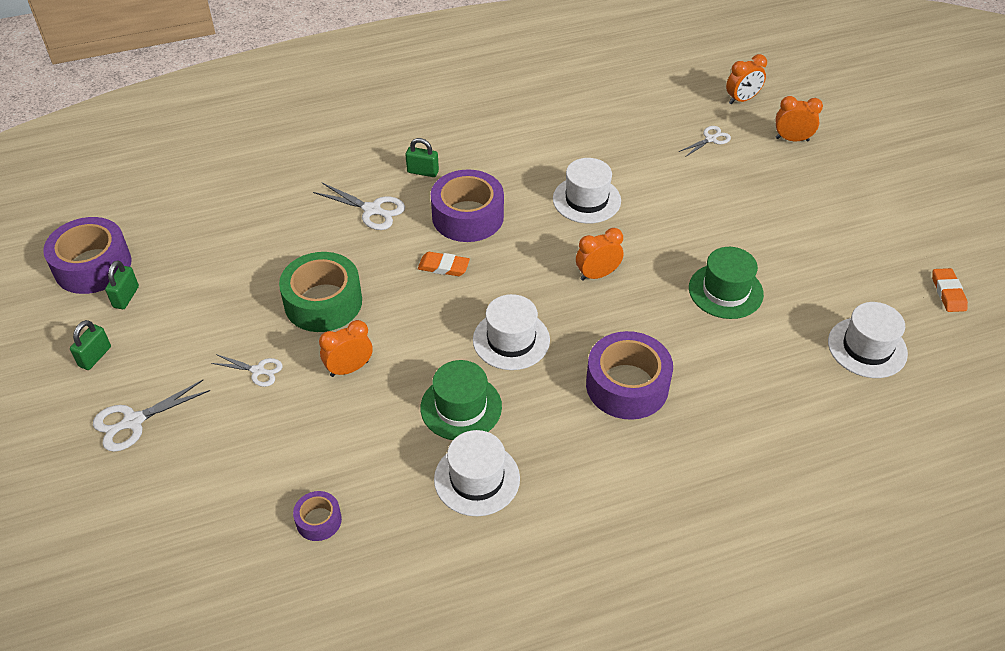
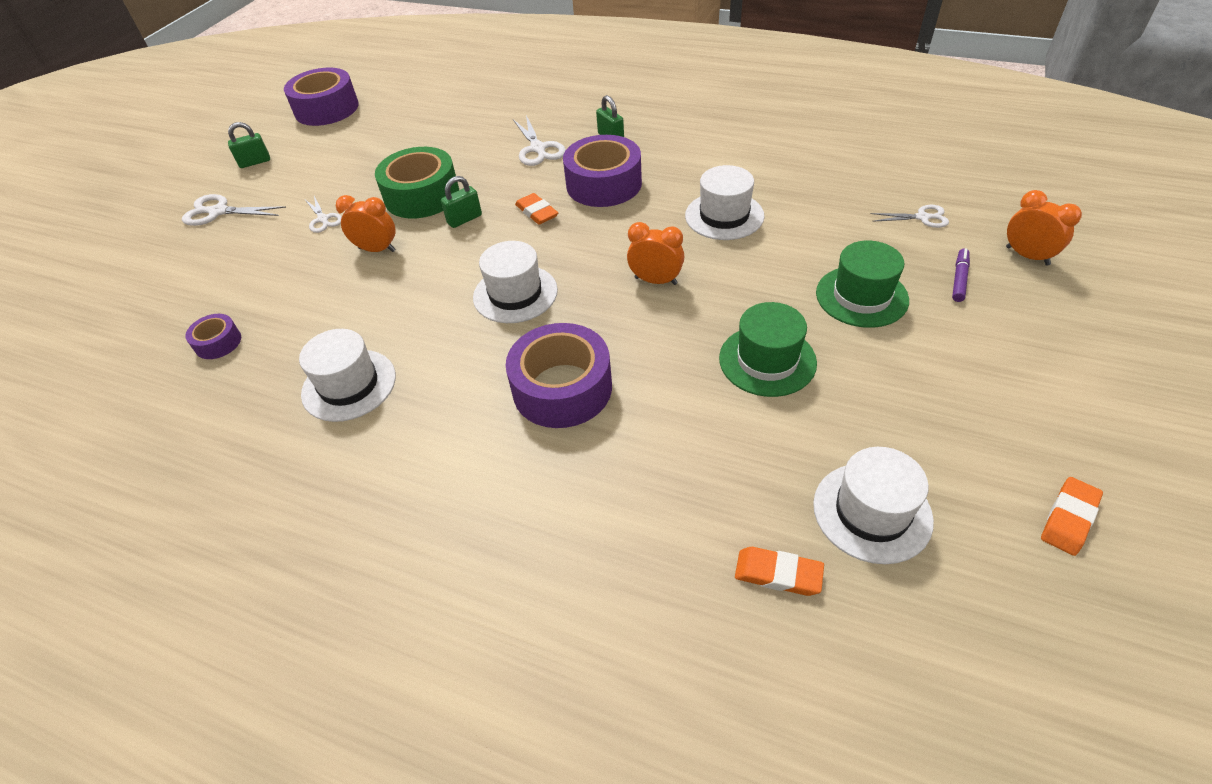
camera: 45 degrees right, 0 degrees up
(126, 297) = (318, 135): green padlock -> green padlock (464, 219)
(461, 407) = (411, 323): green hat -> green hat (861, 296)
(742, 99) = (1005, 196): orange clock -> none
(772, 175) = (959, 279): none -> purple marker
(859, 411) = (778, 573): none -> orange eraser

